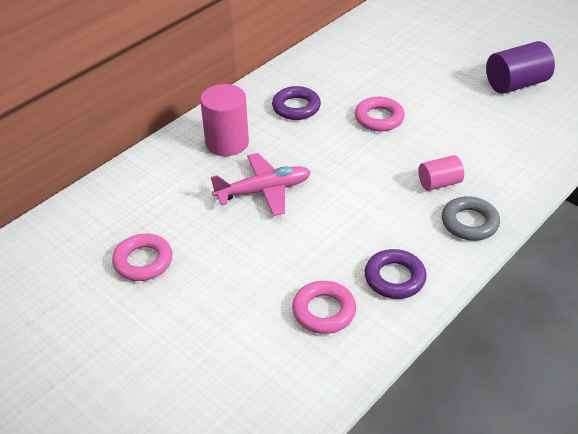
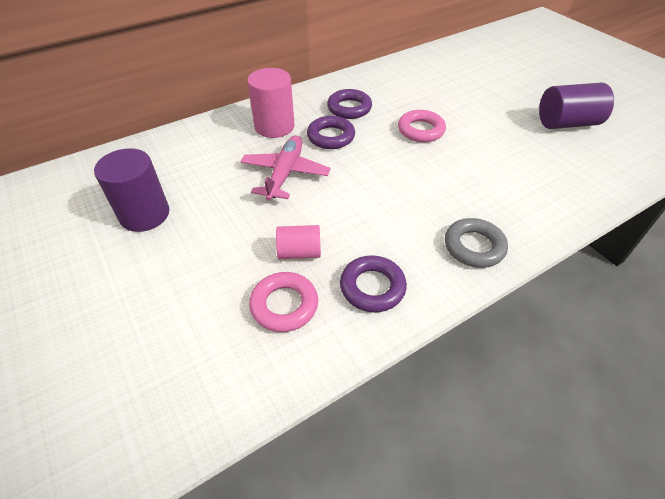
camera: 15 degrees right, 5 degrees up
(143, 261) = (144, 214): pink ring -> purple cylinder
(264, 191) = (285, 173): pink plane -> pink plane turned 75 degrees counterclockwise
(291, 143) = (331, 137): none -> purple ring
(439, 183) = (456, 200): pink cylinder -> pink cylinder (299, 252)

